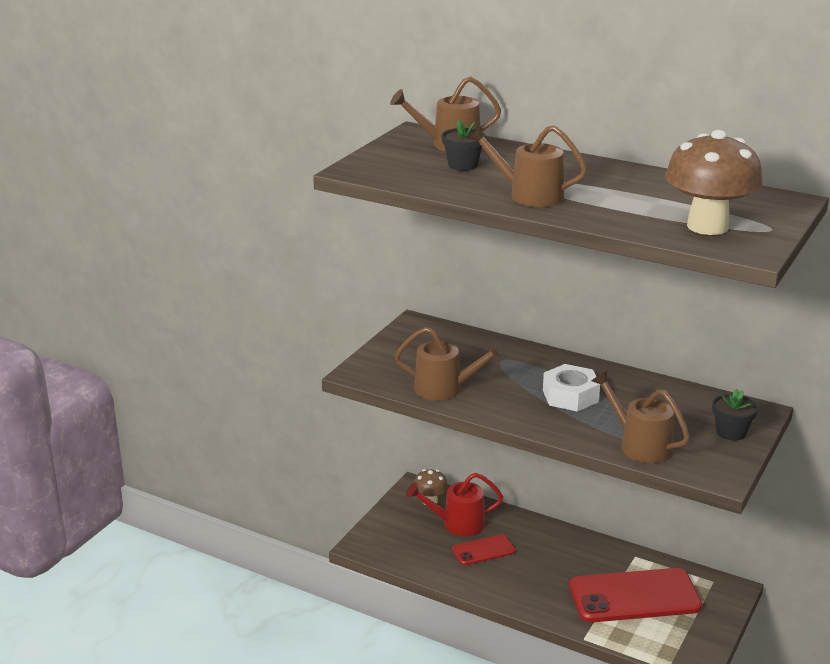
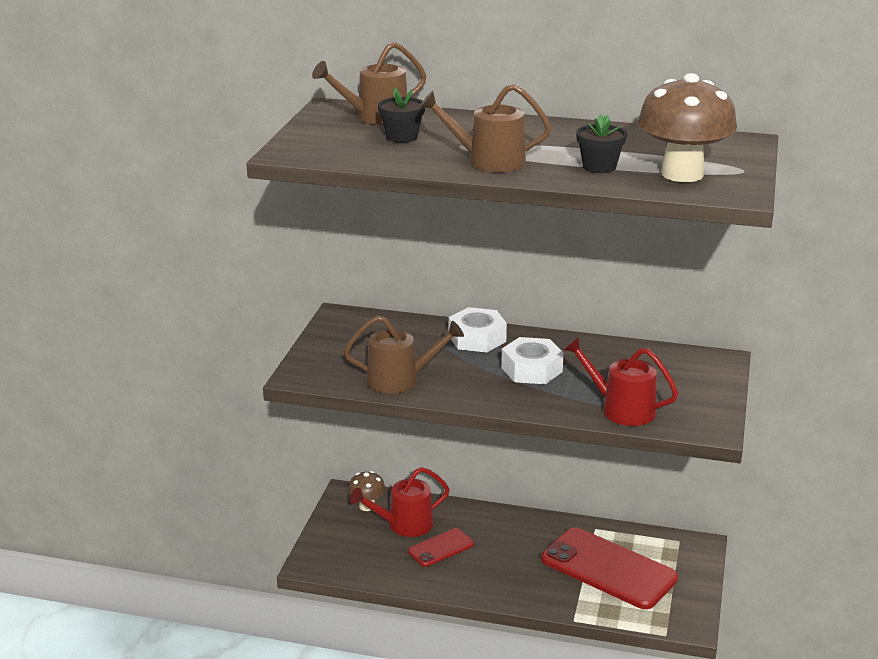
camera: 15 degrees left, 0 degrees up
(531, 360) = (477, 338): none -> white nut
(634, 596) = (608, 569): red phone -> red phone turned 60 degrees clockwise
(639, 445) = (620, 409): brown watering can -> red watering can
(731, 432) = (703, 384): black flower pot -> black flower pot (599, 167)

